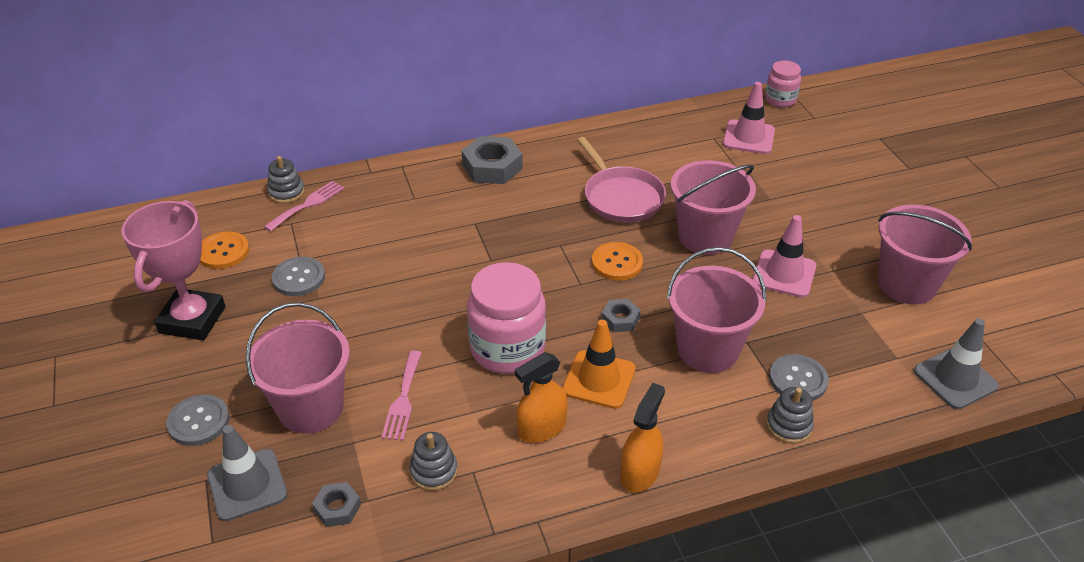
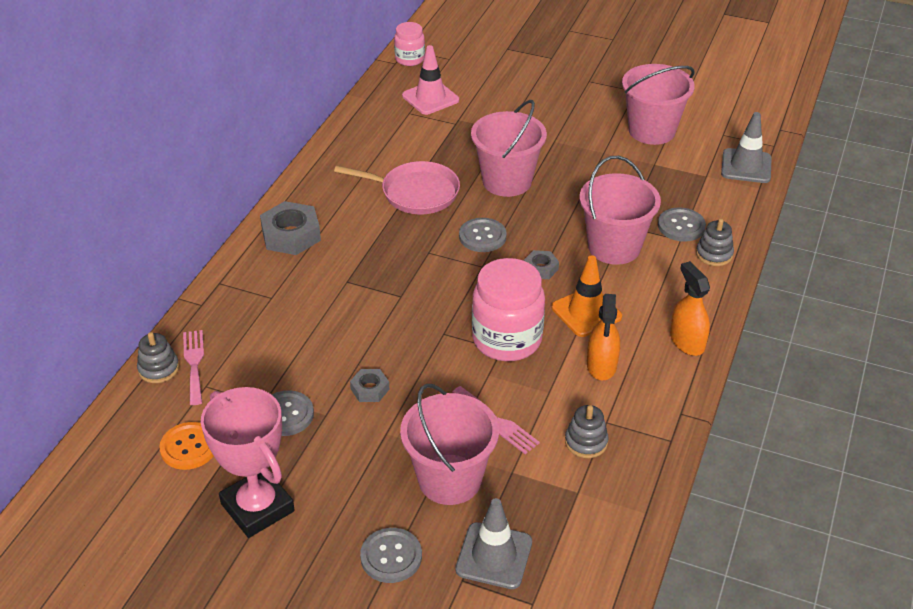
camera: 50 degrees left, 0 degrees up
(337, 508) = (569, 513): grey nut -> grey nut (370, 389)
(617, 263) = (482, 236): orange button -> grey button
(784, 274) = (584, 171): pink traffic cone -> none

